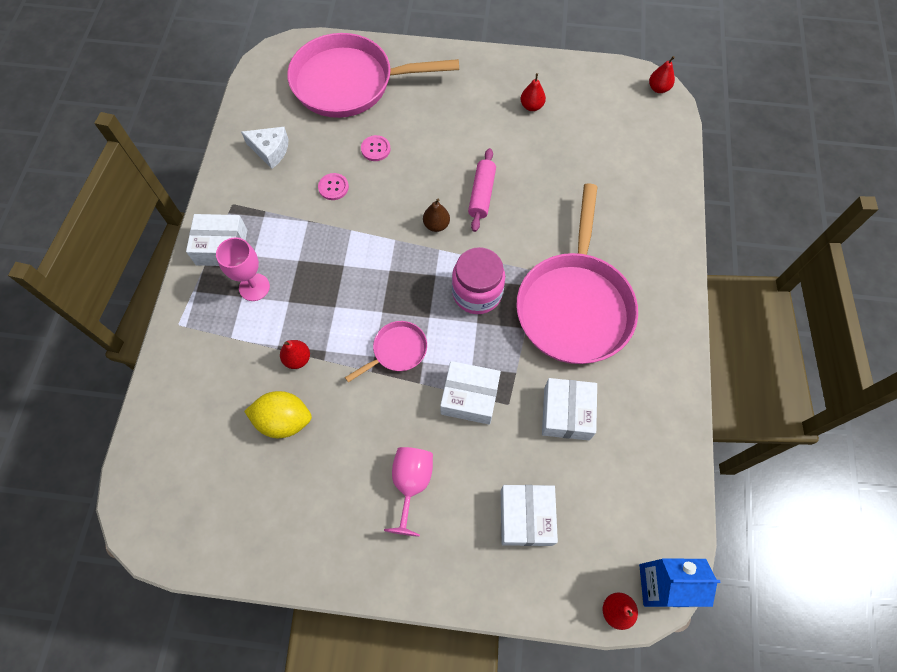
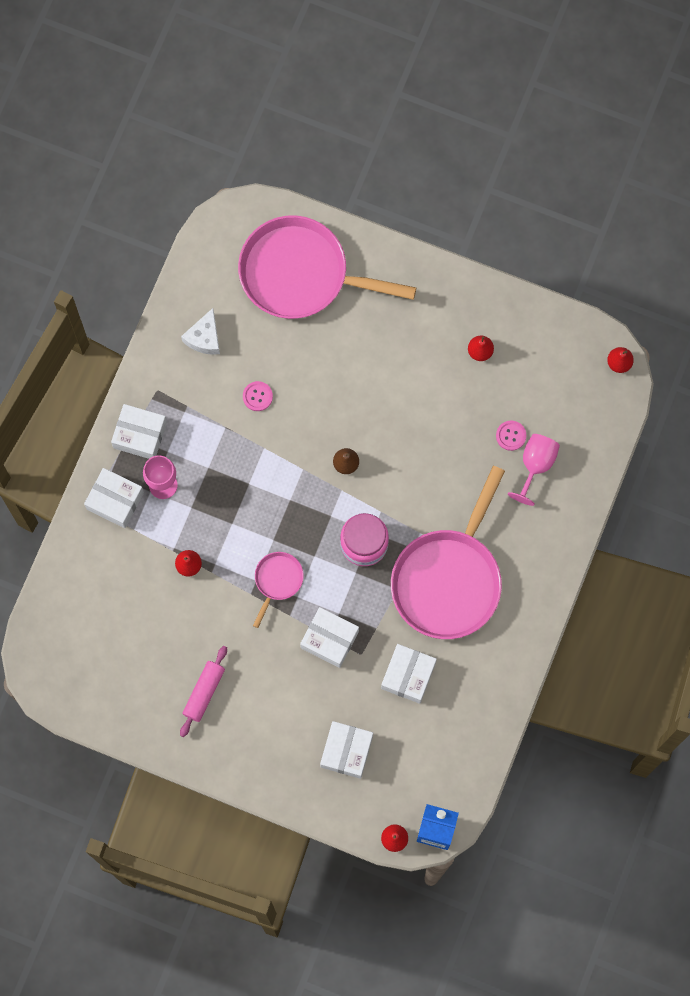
camera: 15 degrees right, 10 degrees up
(205, 314) = (115, 500): none -> white box
(270, 151) = (204, 338): white cheese -> white cheese turned 75 degrees clockwise
(284, 420) = (166, 618): yellow lemon -> none
(375, 149) = (308, 362): pink button -> pink button (511, 436)
(397, 351) = (277, 581): pink pan -> pink pan turned 45 degrees counterclockwise
(411, 484) = (260, 700): pink goblet -> pink goblet (535, 465)
(481, 194) = (398, 441): pink rolling pin -> pink rolling pin (204, 692)

